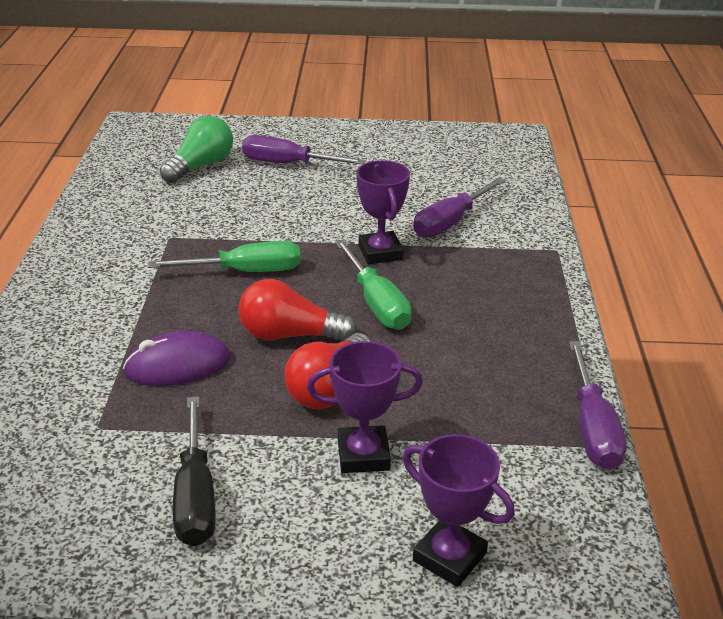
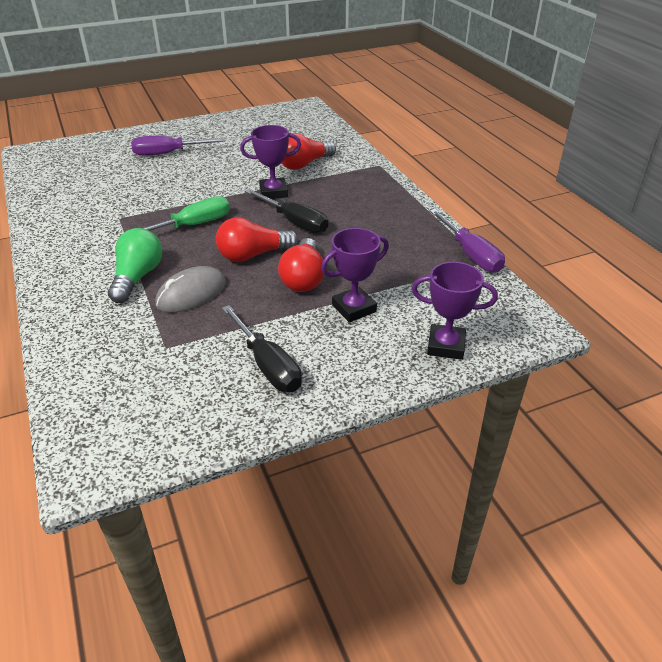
camera: 25 degrees left, 5 degrees up
(178, 365) = (191, 293): purple mouse -> grey mouse
(201, 166) = (105, 168): green light bulb -> green light bulb (137, 277)
(376, 303) = (294, 222): green screwdriver -> black screwdriver
(380, 252) = (273, 192): purple trophy -> purple trophy turned 60 degrees counterclockwise
(450, 222) = (304, 164): purple screwdriver -> red light bulb

